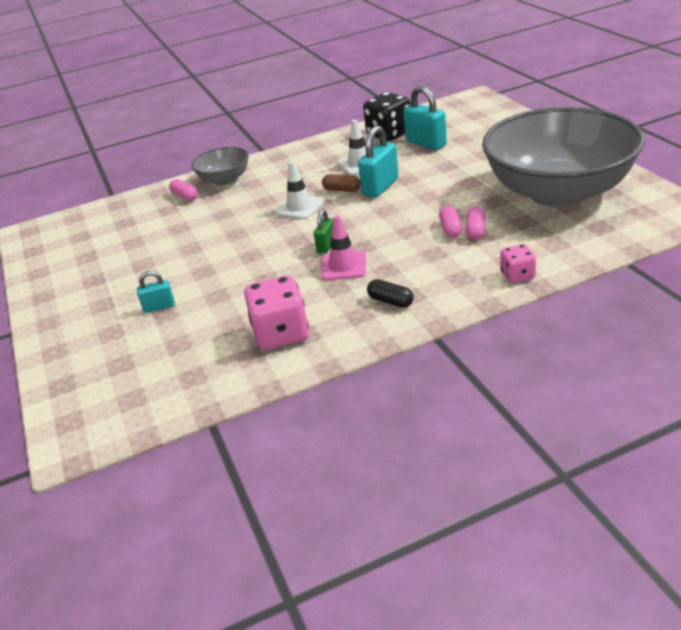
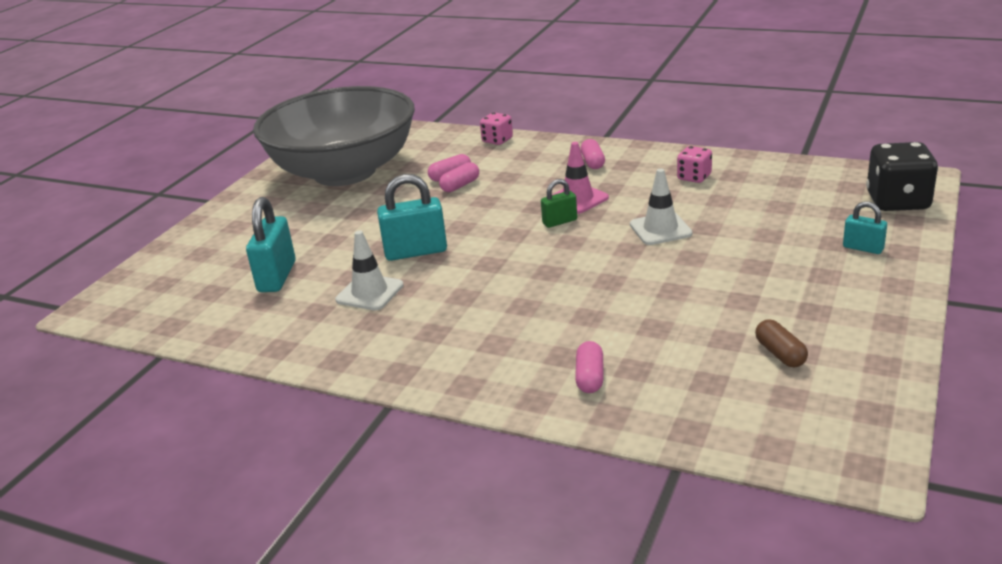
camera: 135 degrees left, 5 degrees down
(159, 307) = (767, 243): turquoise padlock -> turquoise padlock (863, 248)
(224, 179) = (510, 374): grey bowl -> none
(281, 334) = (694, 177): pink dice -> pink dice, size x0.56
(299, 207) = (511, 274): white traffic cone -> white traffic cone (660, 229)
(342, 190) = (445, 270): brown capsule -> brown capsule (780, 354)
(389, 134) = (261, 316): black dice -> black dice (897, 201)
(390, 301) = (593, 162): black capsule -> pink capsule

